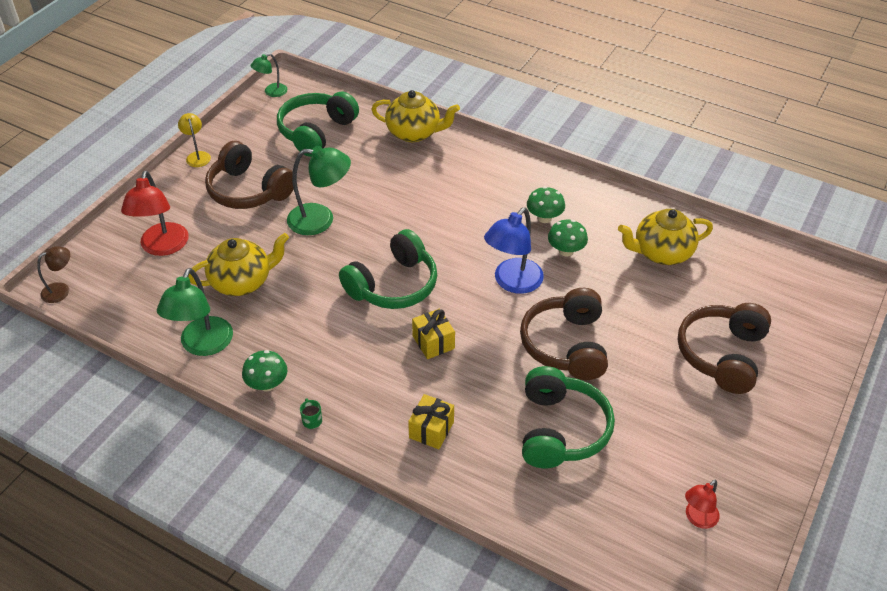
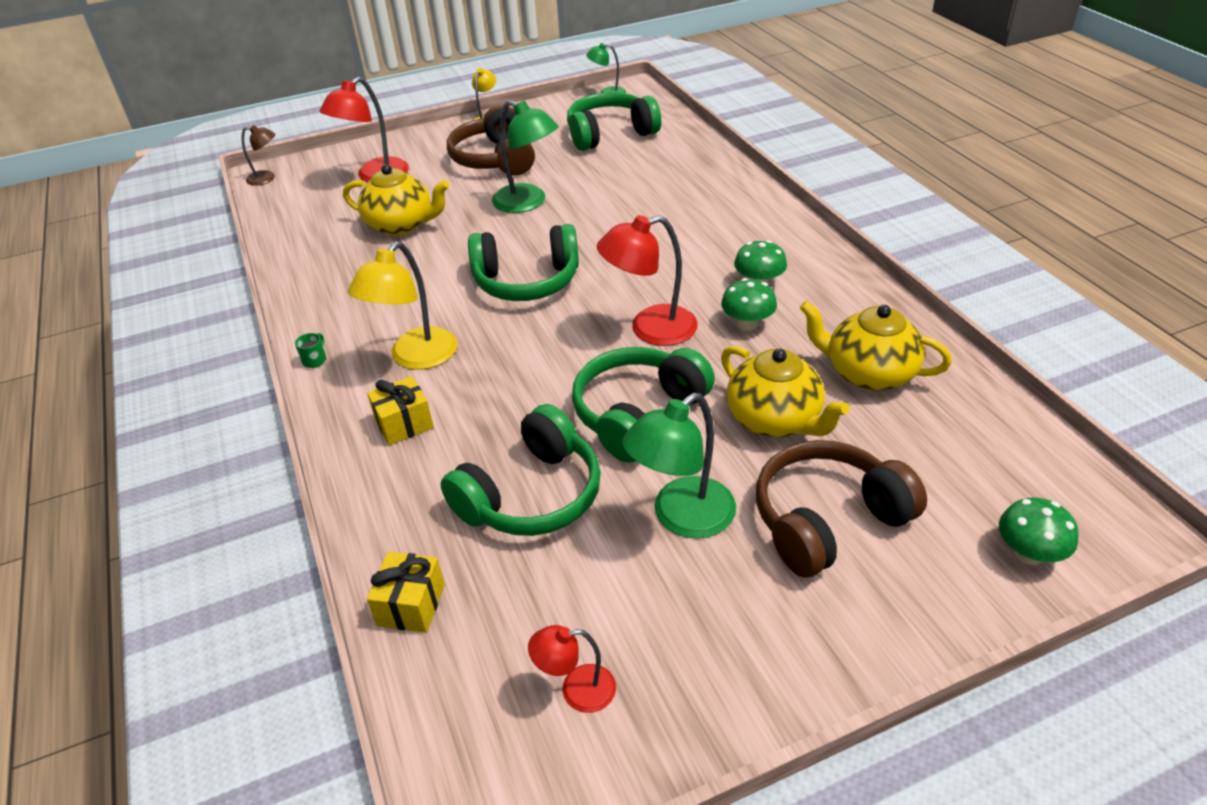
camera: 40 degrees right, 5 degrees down
(203, 345) = (310, 260): green lamp -> green lamp (682, 517)
(267, 384) = (318, 313): green mushroom -> green mushroom (1028, 553)
(383, 381) = (415, 358): none -> yellow lamp
(414, 133) = (704, 163): yellow teapot -> yellow teapot (775, 420)
(433, 342) = (503, 347): yellow gift -> yellow gift (411, 605)
(512, 282) = (650, 329): blue lamp -> red lamp
(566, 345) = (639, 414): brown headphones -> green headphones

